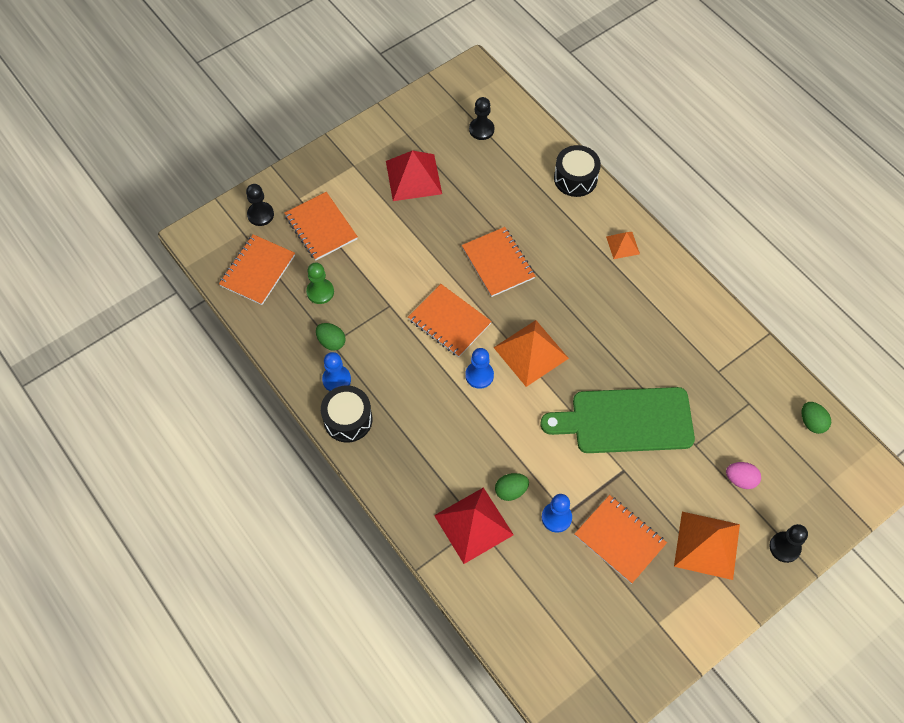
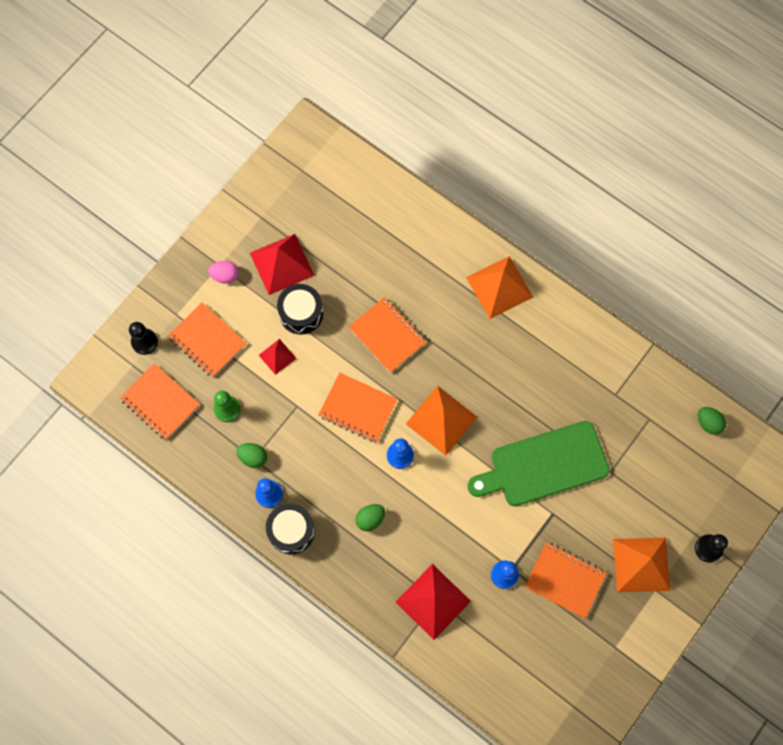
camera: 15 degrees left, 10 degrees up
(257, 271) = (160, 402): orange notebook -> orange notebook turned 60 degrees counterclockwise
(384, 256) = (277, 356): none -> red pyramid
(481, 129) = (333, 195): black pawn -> none
(511, 491) = (458, 560): green egg -> green egg (370, 519)
(575, 178) = (438, 226): black drum -> black drum (301, 313)
(623, 245) = (499, 287): orange pyramid -> orange pyramid, size x1.87
(740, 479) = (657, 495): pink egg -> pink egg (225, 276)

